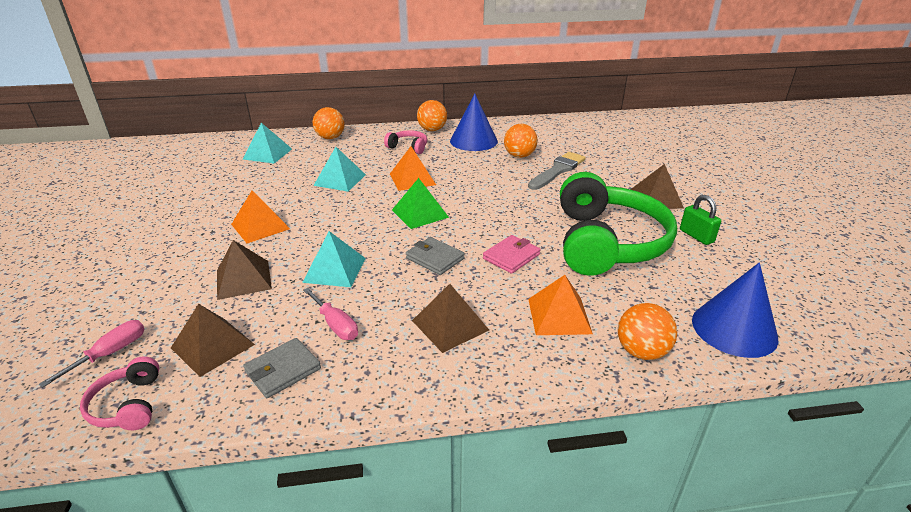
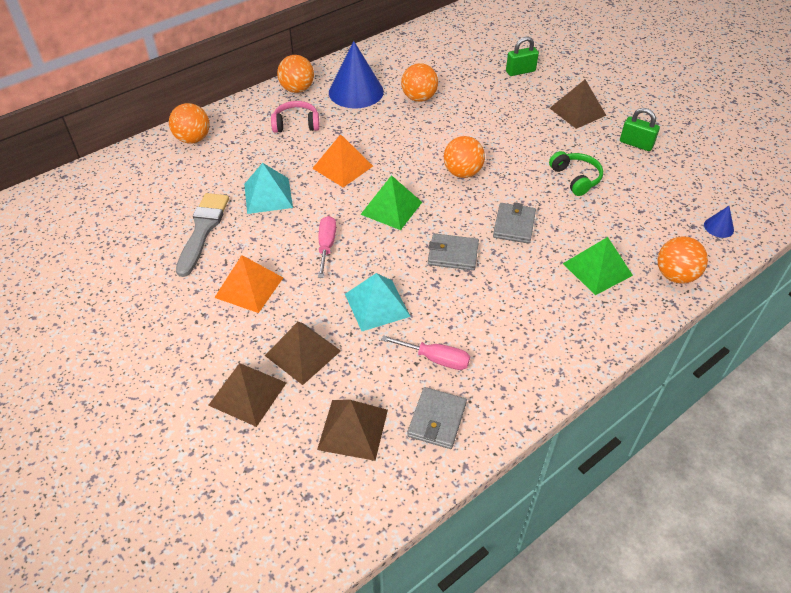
camera: 30 degrees left, 15 degrees up
(110, 353) = (268, 482): pink screwdriver -> pink screwdriver (326, 246)
(128, 405) = (344, 514): pink headphones -> none
(267, 154) = (144, 188): turquoise pyramid -> none
(450, 325) = (526, 316): brown pyramid -> brown pyramid (247, 394)
(504, 209) = (462, 173): none -> orange ball
(511, 256) = (514, 225): pink wallet -> grey wallet
(557, 170) = (470, 106): grey brush -> grey brush (203, 230)
(559, 316) = (597, 269): orange pyramid -> green pyramid
(607, 242) = (576, 178): green headphones -> green headphones, size x0.42
(627, 161) = (520, 71): none -> green padlock
(734, 329) = (718, 227): blue cone -> blue cone, size x0.44

